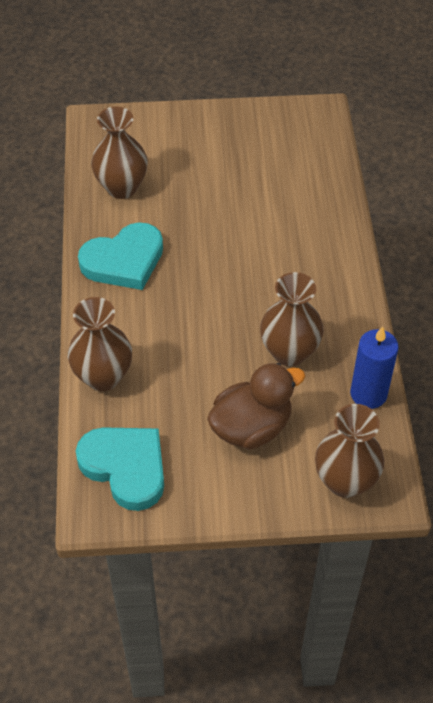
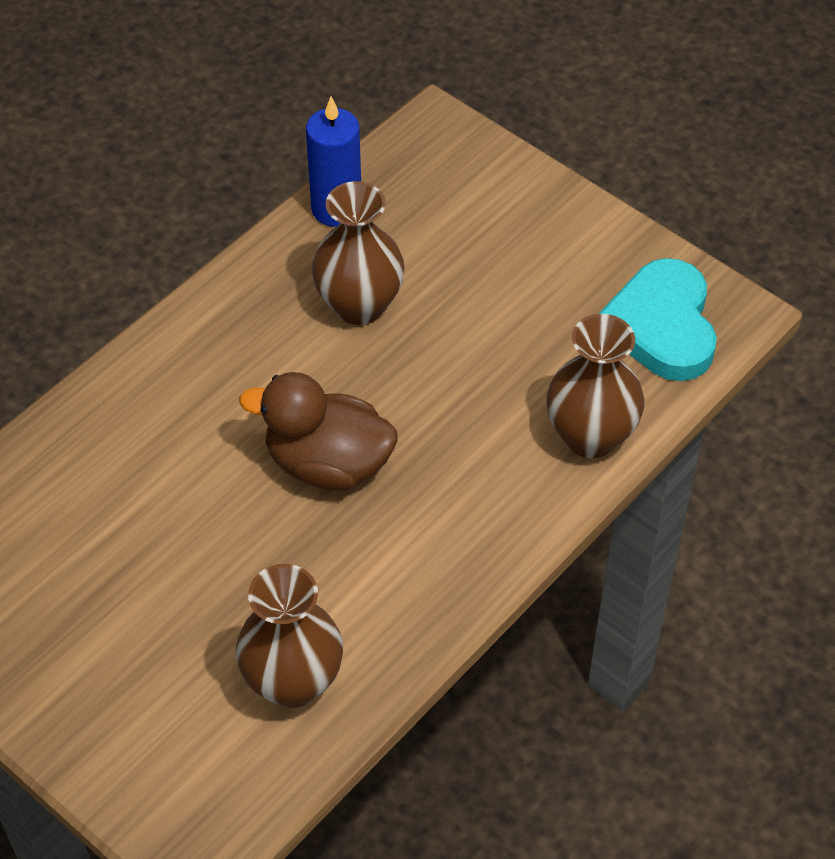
camera: 135 degrees left, 0 degrees up
(124, 261) = (412, 564): turquoise heart -> none
(251, 427) = (490, 267): brown duck -> brown duck (328, 464)
(345, 481) = (461, 160): brown vase -> none

